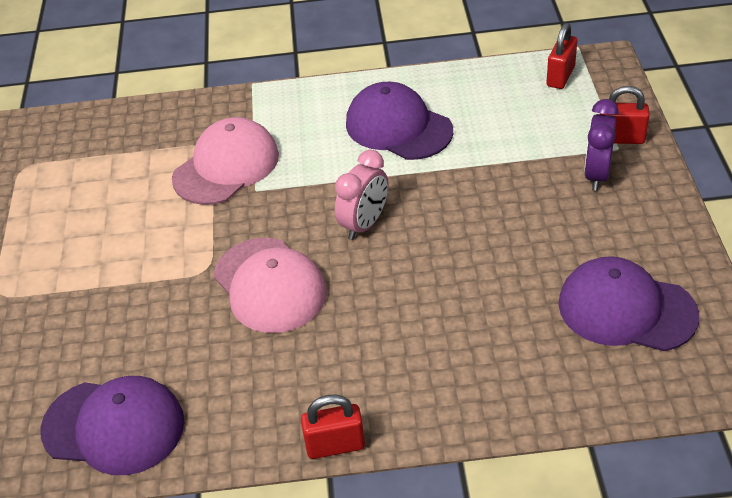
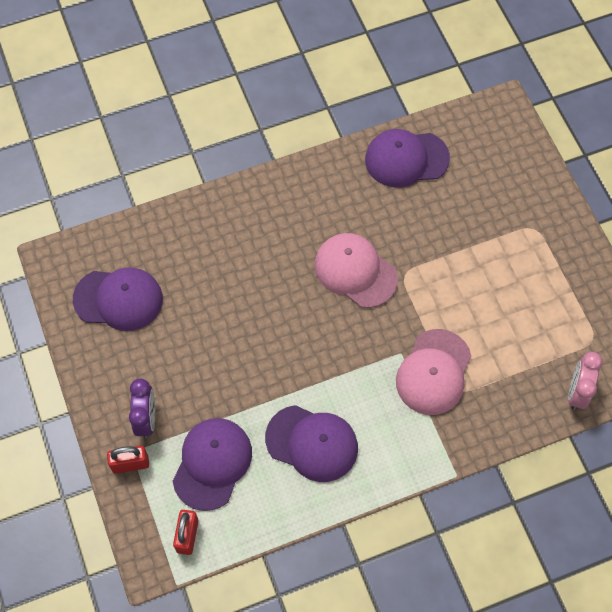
camera: 160 degrees right, 20 degrees up
(335, 445) = (275, 174): red padlock -> none
(364, 224) = (308, 336): pink clock -> pink clock (577, 392)
(521, 126) = (212, 463): none -> purple cap

